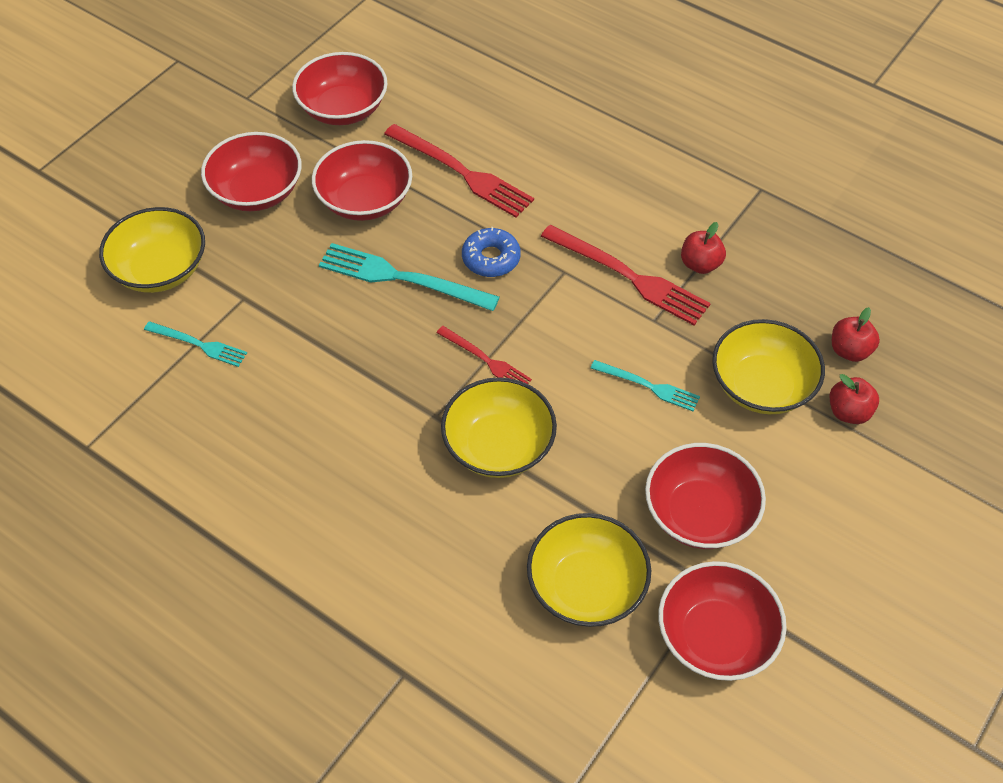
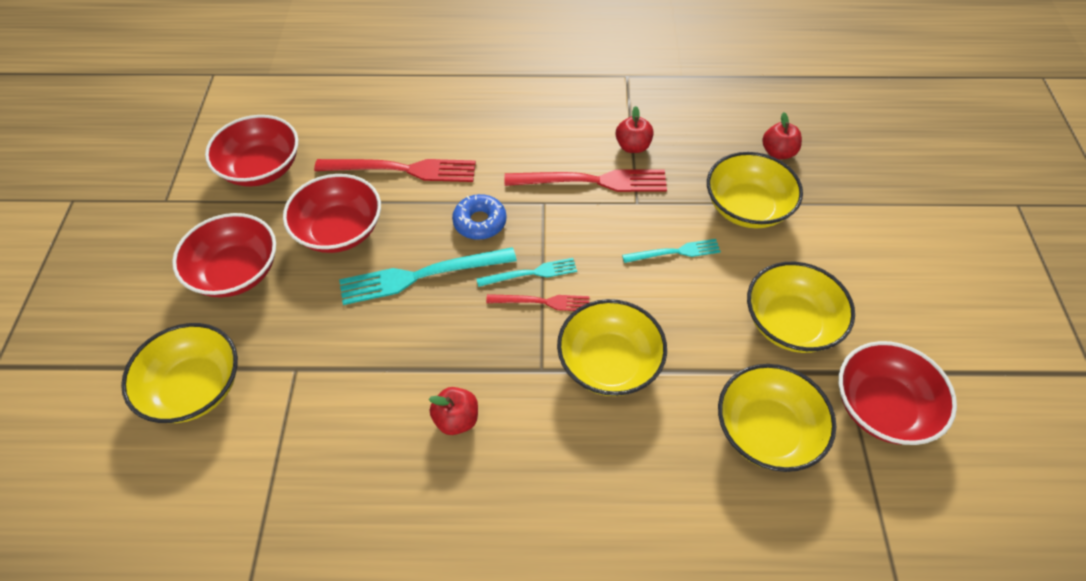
camera: 35 degrees left, 0 degrees up
(198, 344) = (285, 434): turquoise fork -> turquoise fork (531, 273)
(699, 513) = (790, 323): red bowl -> yellow bowl
(848, 412) = (815, 194): red apple -> red apple (456, 419)

